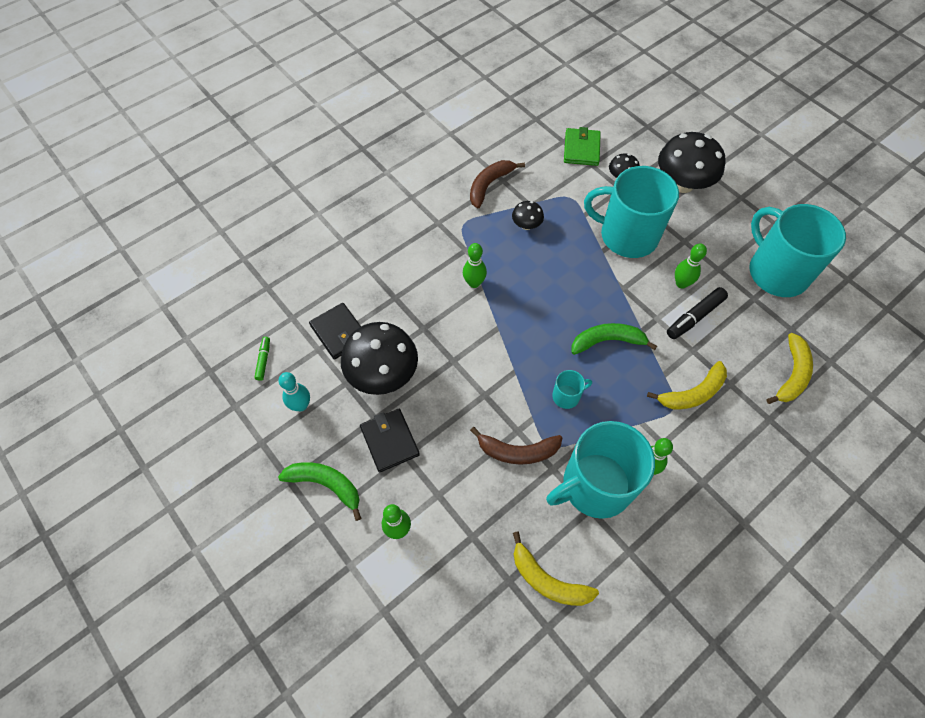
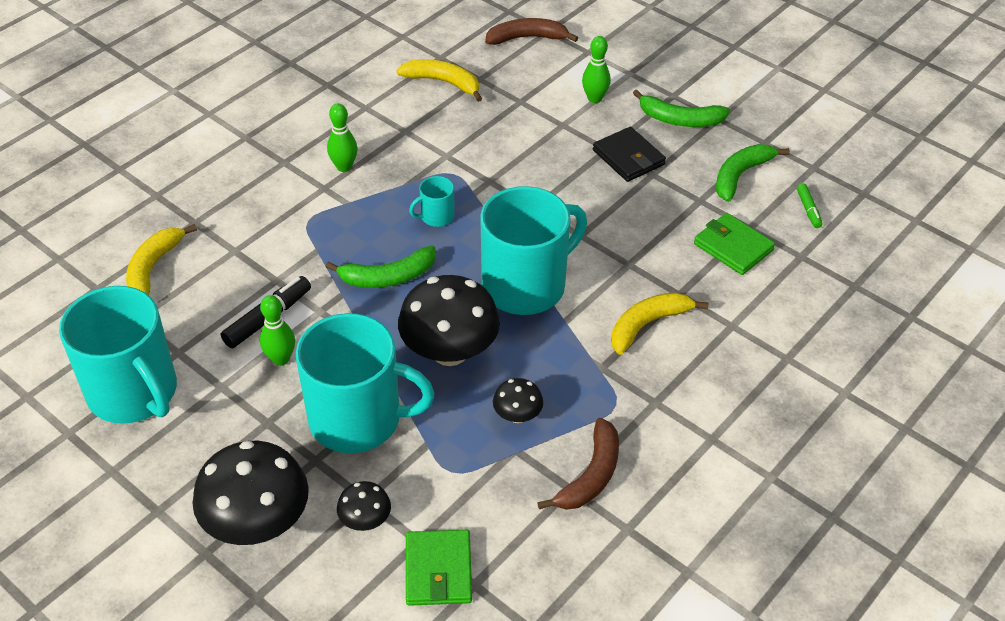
camera: 170 degrees right, 15 degrees down
(301, 405) = (740, 175): turquoise bowling pin -> green banana
(339, 332) = (733, 247): black wallet -> green wallet
(383, 374) = (660, 213): black mushroom -> black mushroom (449, 351)
(474, 283) = (577, 324): green bowling pin -> none
(517, 451) = (487, 164): brown banana -> brown banana (527, 38)
(595, 485) = (400, 147): turquoise mug -> turquoise mug (526, 285)
(692, 393) = (283, 235): yellow banana -> yellow banana (647, 325)

